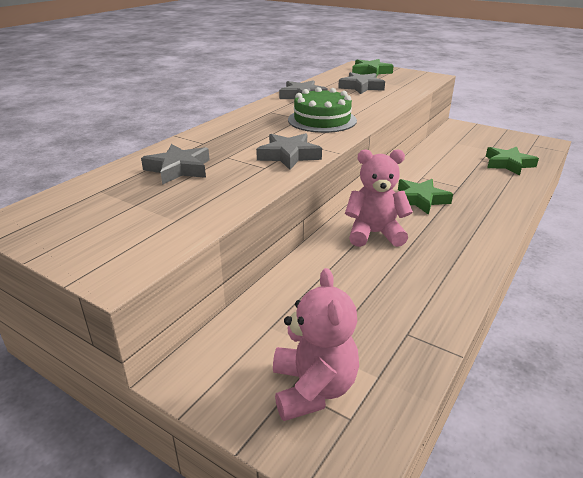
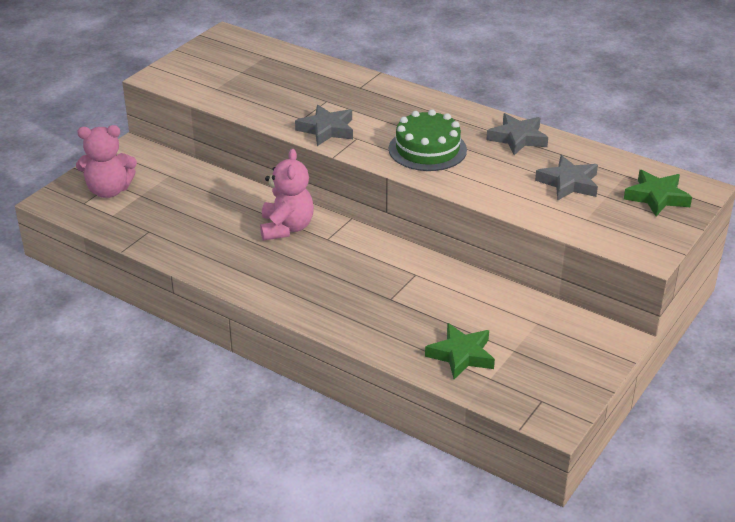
camera: 90 degrees right, 5 degrees up
(178, 169) = (301, 81): grey star -> none
(420, 200) = (356, 264): green star -> none

